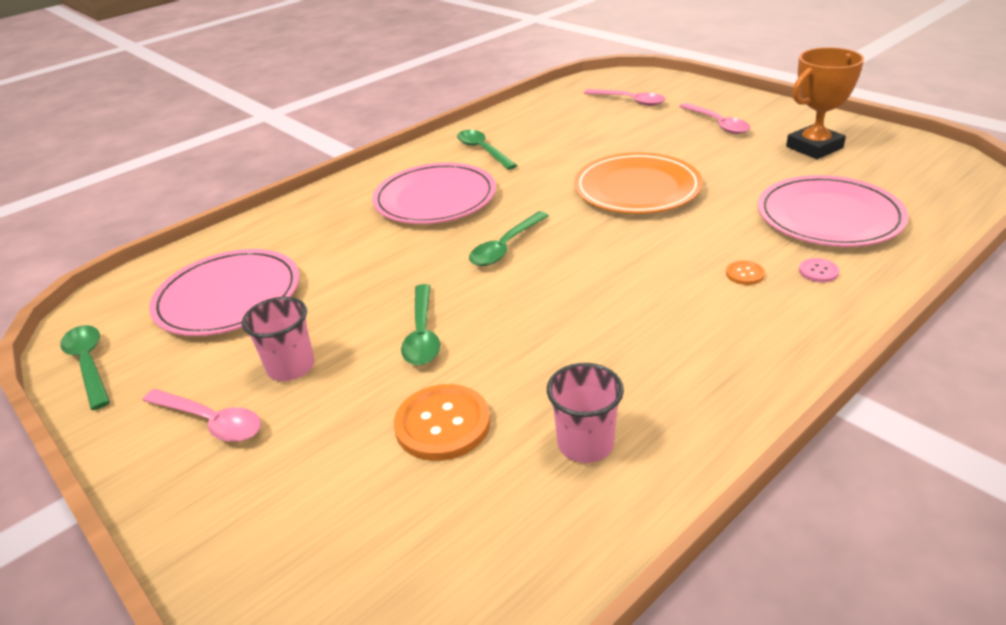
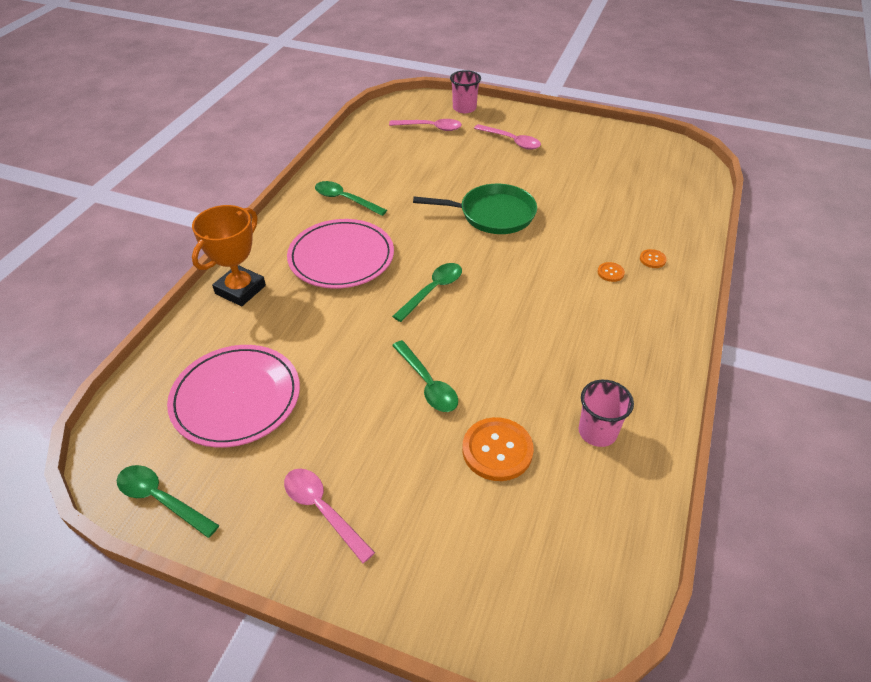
camera: 30 degrees left, 10 degrees up
(211, 422) = (322, 510): pink spoon -> pink spoon turned 135 degrees counterclockwise
(291, 367) = (347, 443): pink cup -> pink cup (464, 108)
(505, 247) = (433, 290): green spoon -> green spoon turned 150 degrees counterclockwise
(637, 189) = (493, 214): orange plate -> green pan
(814, 147) = (590, 152): orange trophy -> orange trophy (240, 290)
(818, 271) = (652, 259): pink button -> orange button
(829, 217) = (633, 212): pink plate -> none

